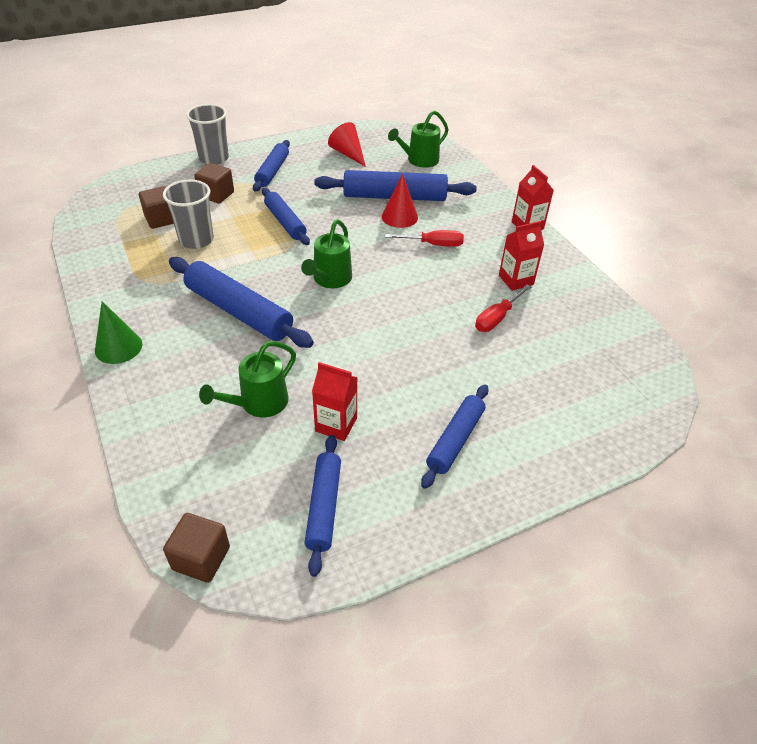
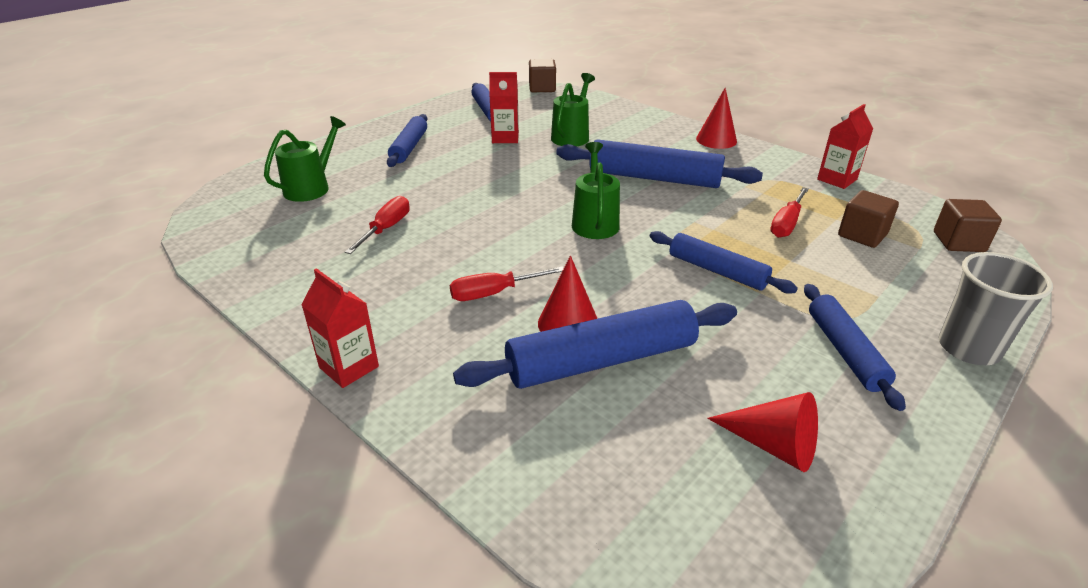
camera: 160 degrees right, 10 degrees down
(118, 347) = (716, 140): green cone -> red cone
(196, 240) = (786, 224): grey cup -> red screwdriver
(216, 195) = (856, 284): brown cube -> brown cube (958, 242)
(419, 161) = (614, 477): green watering can -> green watering can (311, 187)
(516, 280) = (365, 274): red carton -> red carton (837, 179)

